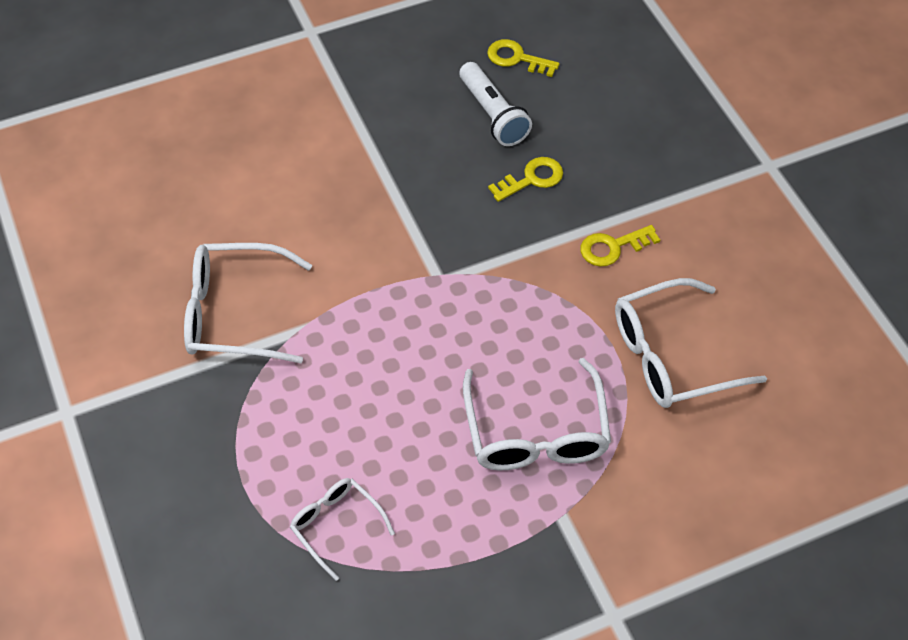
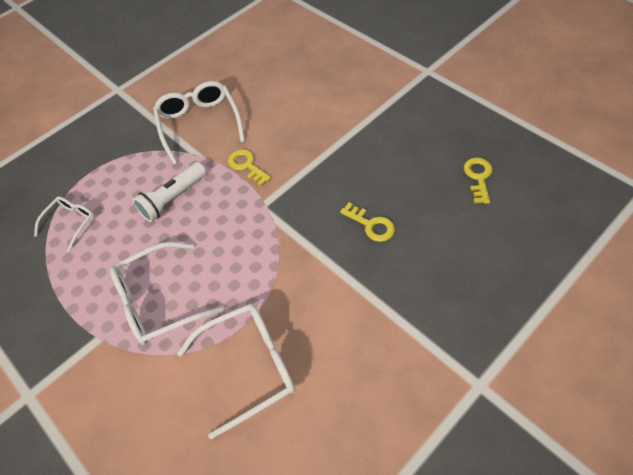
camera: 75 degrees right, 0 degrees up
(493, 115) = (416, 183): white flashlight -> white flashlight (173, 198)
(613, 247) = (334, 295): yellow key -> yellow key (247, 166)
(671, 356) = (249, 367): white glasses -> white glasses turned 105 degrees clockwise

